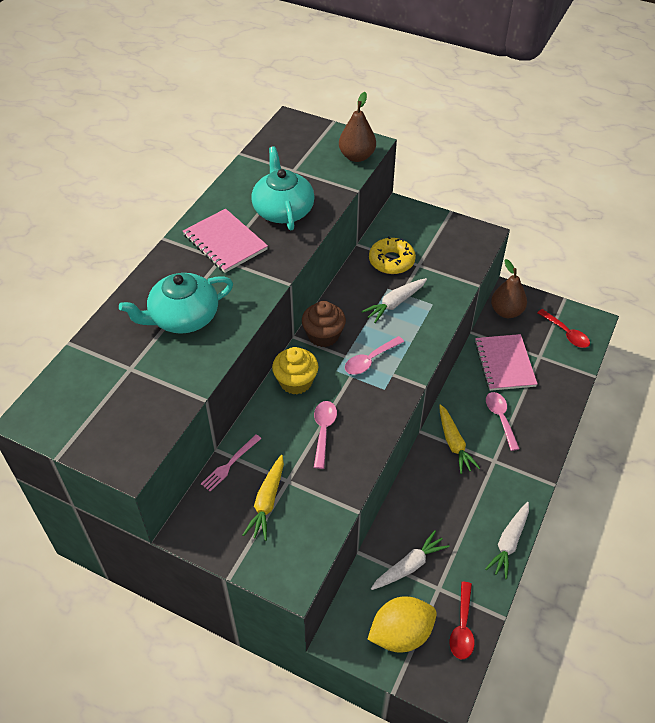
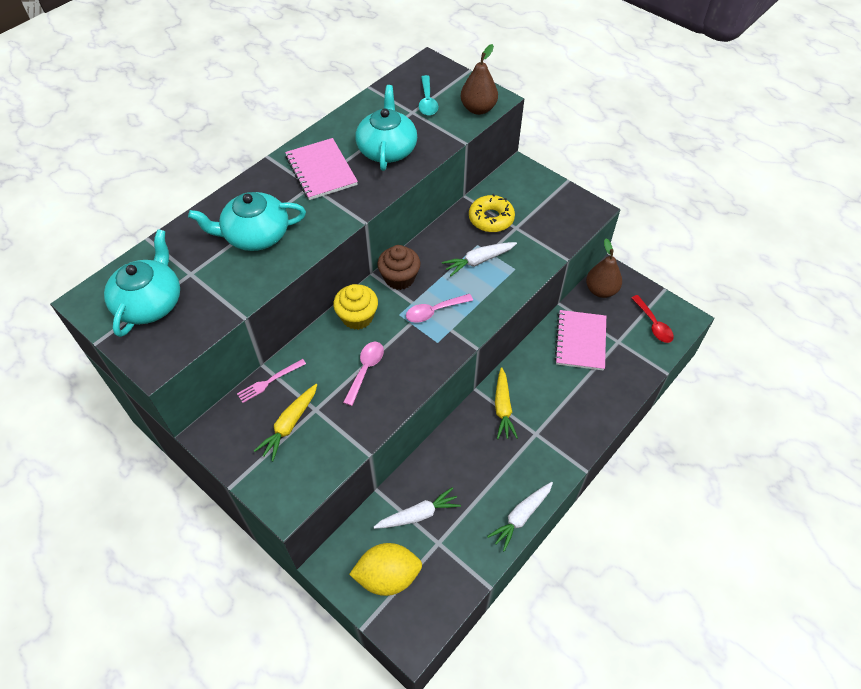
camera: 15 degrees right, 5 degrees up
(99, 406) = (150, 303): none -> turquoise teapot
(304, 158) = (427, 101): none -> turquoise spoon
(462, 627) = (447, 586): red spoon -> none
(500, 418) = (557, 394): pink spoon -> none

